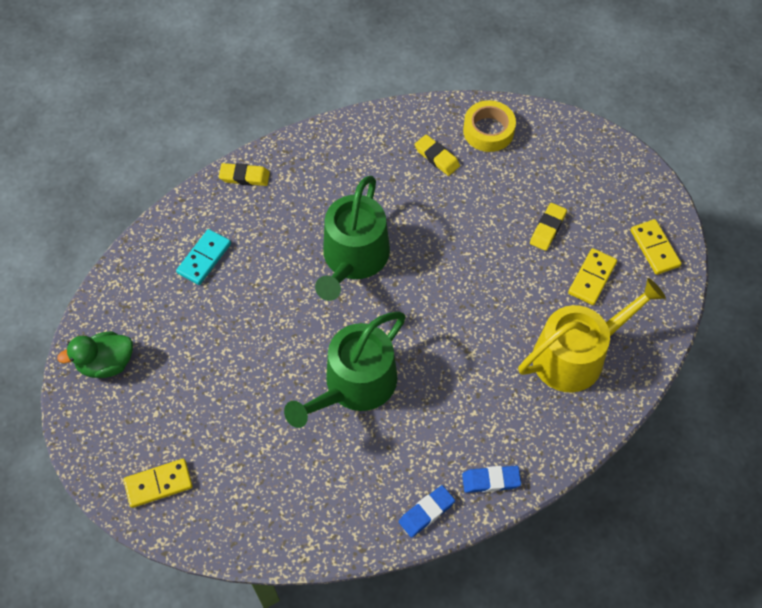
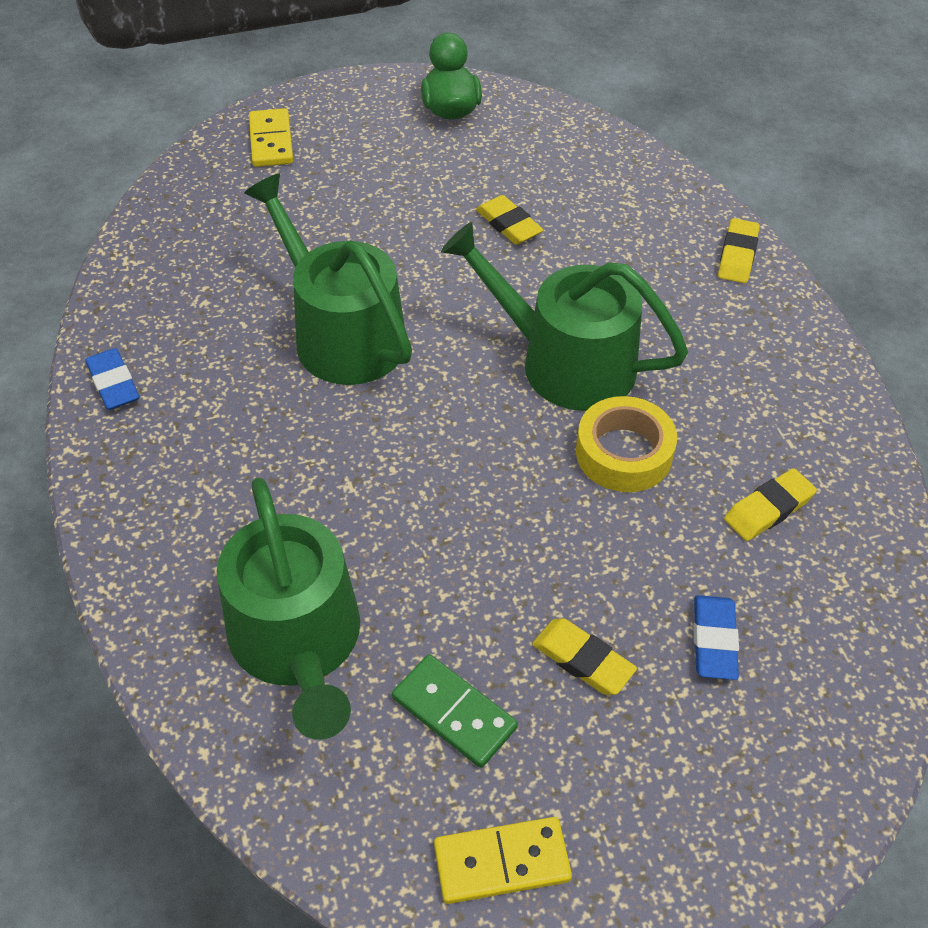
camera: 100 degrees right, 10 degrees down
(204, 258) = (593, 202): turquoise domino -> none
(234, 305) = (508, 225): none -> yellow eraser
(488, 131) = (834, 607): yellow tape -> yellow tape (624, 453)
(491, 480) = (125, 468): blue eraser -> blue eraser (714, 640)
(576, 355) = (298, 642): yellow watering can -> green watering can
(592, 278) = (454, 713): yellow domino -> green domino

